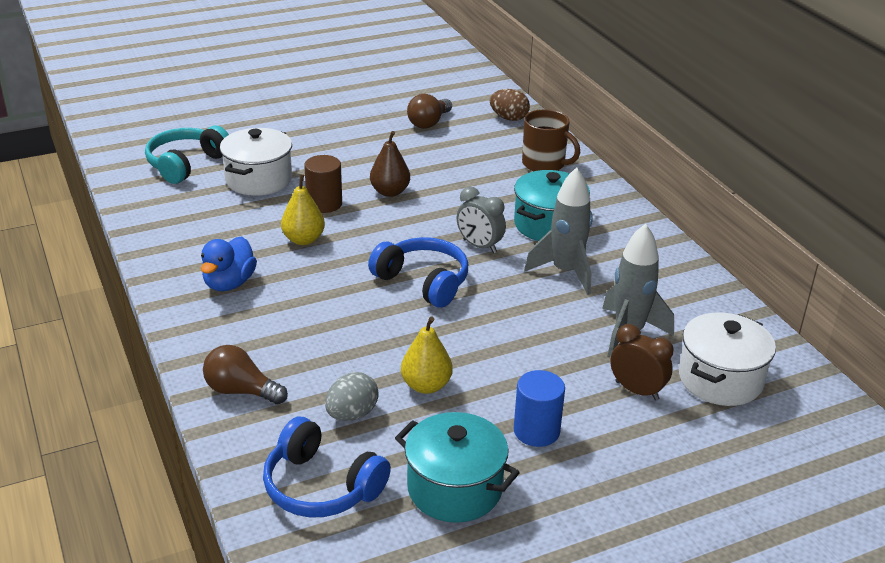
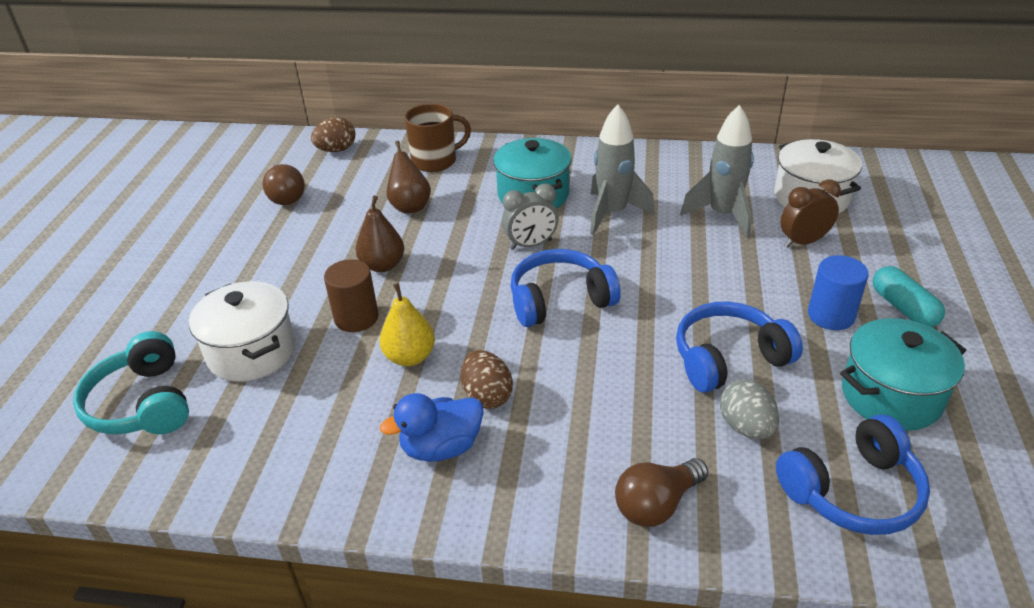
camera: 55 degrees left, 5 degrees up
(229, 283) = (441, 447): blue duck -> blue duck turned 105 degrees clockwise
(291, 284) = (487, 396): none -> brown egg
(426, 385) = (728, 358): yellow pear -> blue headphones
(471, 176) = (410, 206): none -> brown pear
(591, 475) = (903, 308): none -> turquoise capsule

